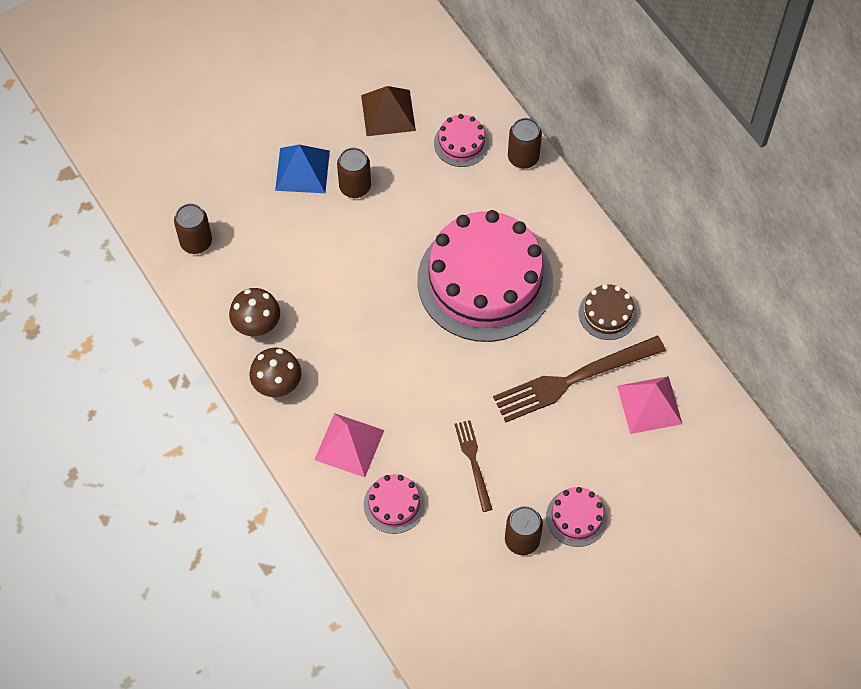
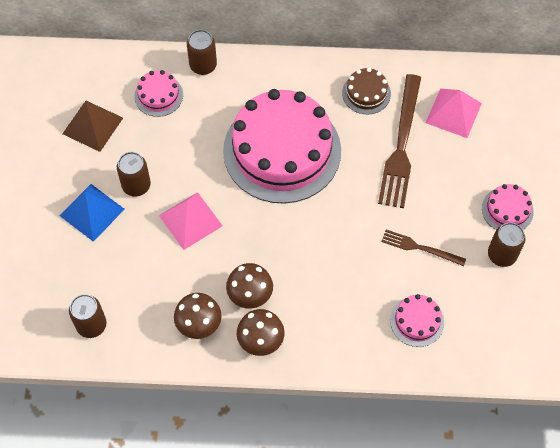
camera: 55 degrees left, 0 degrees up
(315, 348) = (250, 296): none -> brown mushroom
(349, 445) = (347, 322): pink pyramid -> pink pyramid (190, 220)

